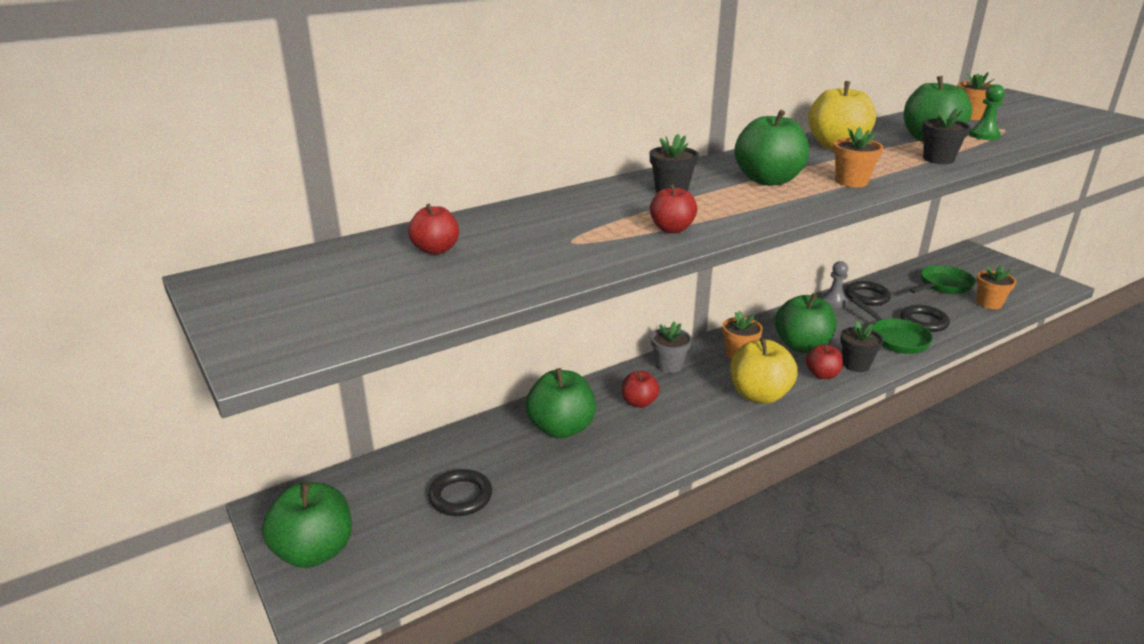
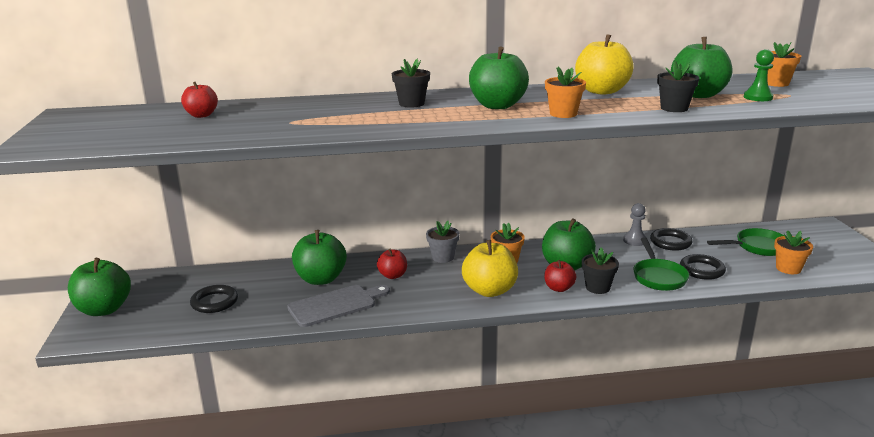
camera: 25 degrees right, 5 degrees down
(614, 458) = (335, 305): none -> grey cutting board
(672, 229) = (367, 124): red apple -> none

